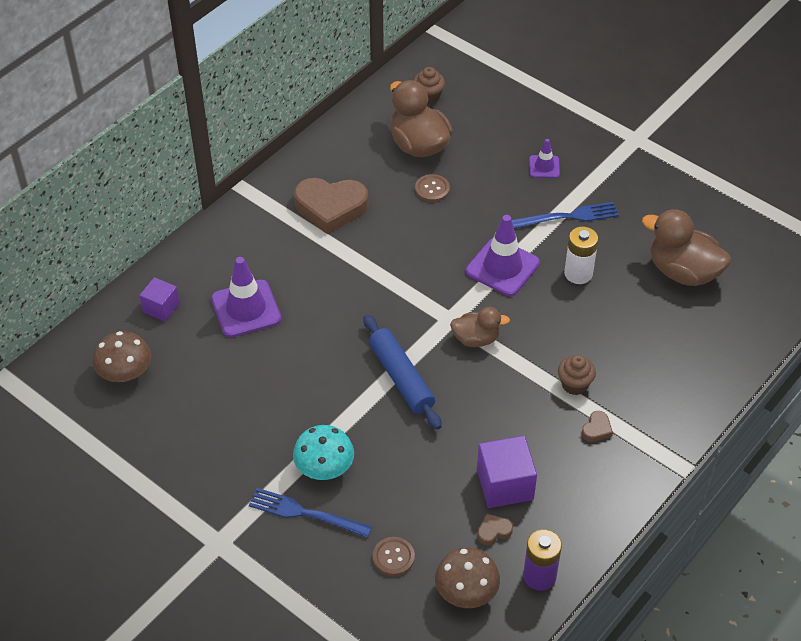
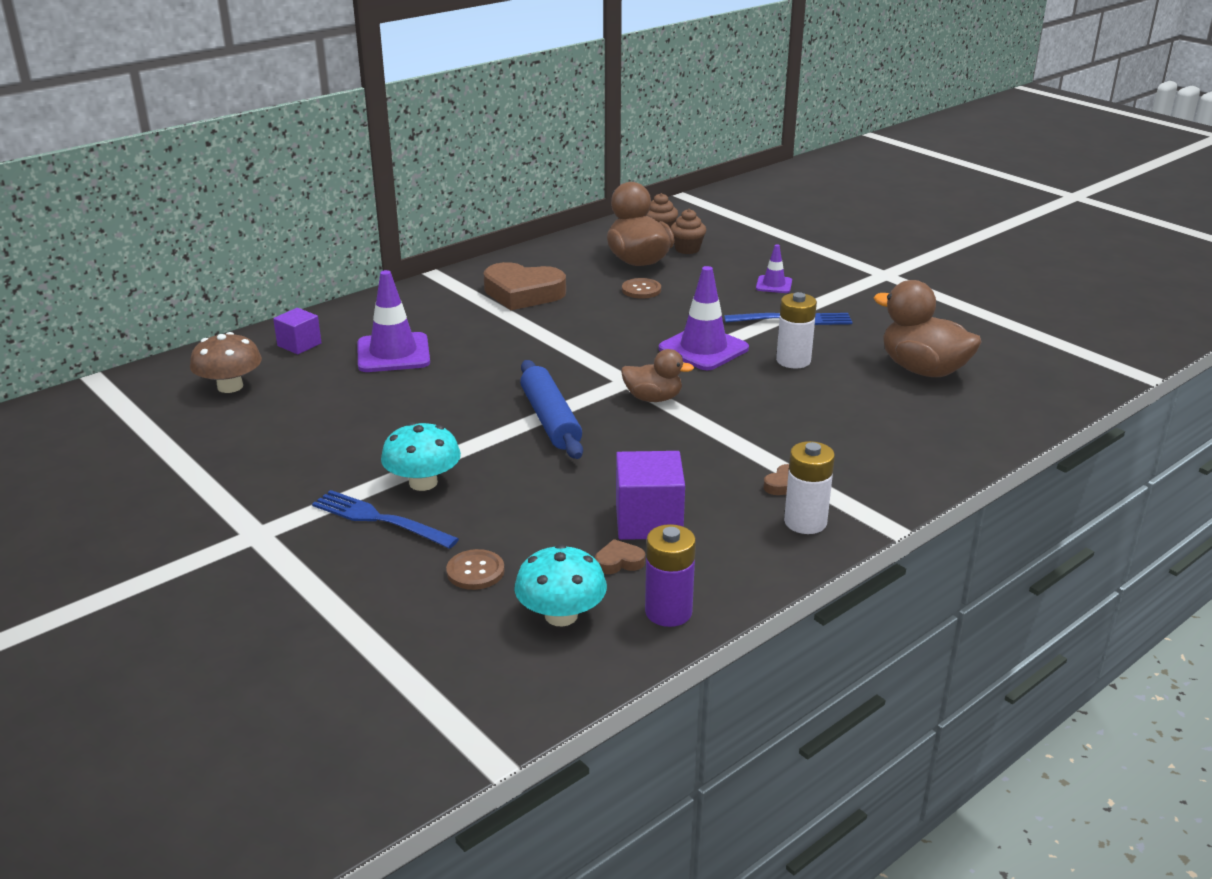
camera: 10 degrees right, 20 degrees down
(466, 591) = (561, 615): brown mushroom -> turquoise mushroom
(574, 384) = (765, 445): brown cupcake -> brown cupcake (687, 249)
(618, 469) = (805, 522): none -> white battery

